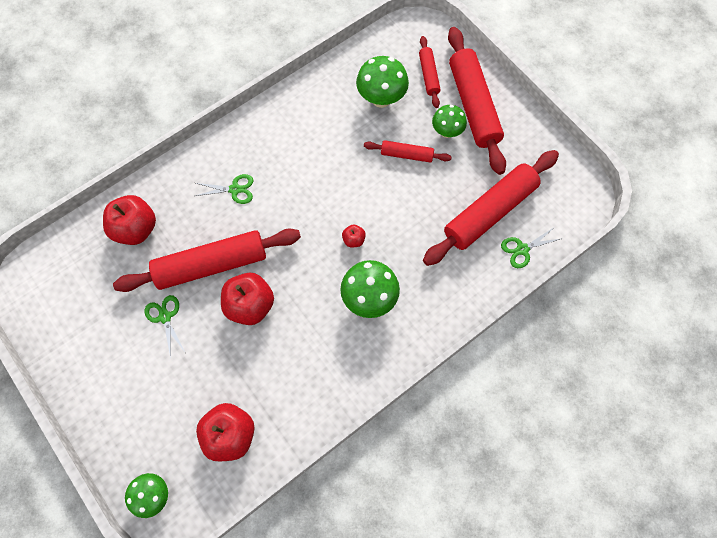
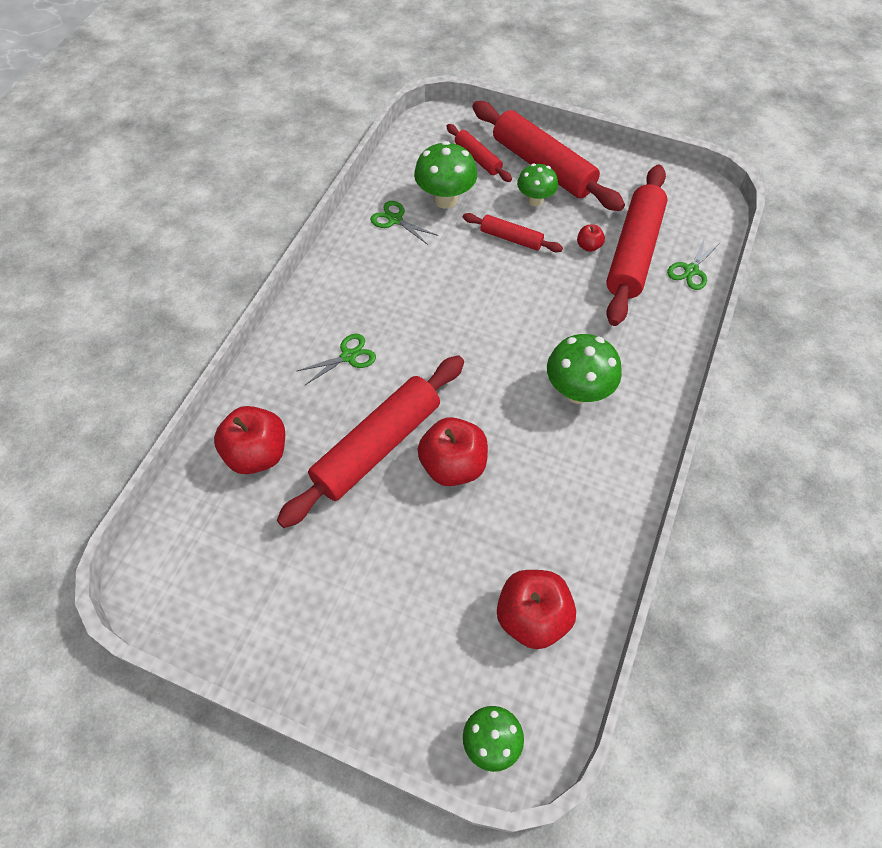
camera: 30 degrees left, 10 degrees down
(165, 316) = (361, 530): green scissors -> green scissors (395, 219)
(353, 240) = (517, 343): red apple -> red apple (588, 246)
(406, 155) = (511, 238): red rolling pin -> red rolling pin turned 45 degrees clockwise

